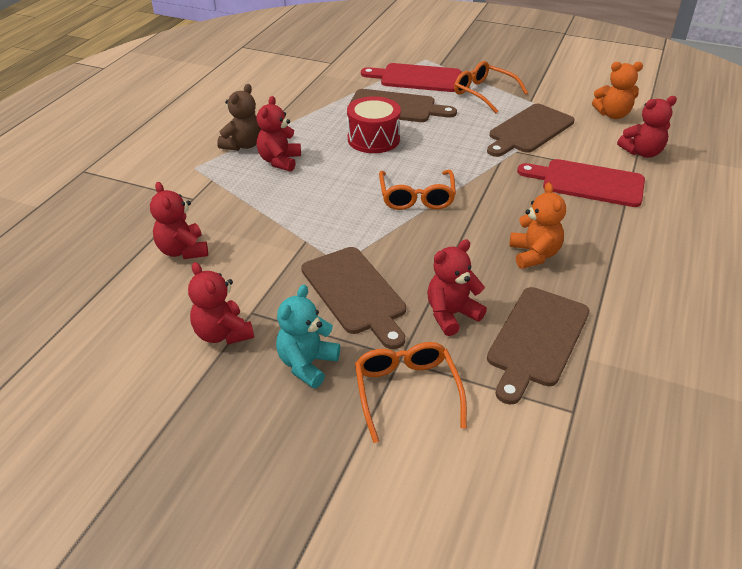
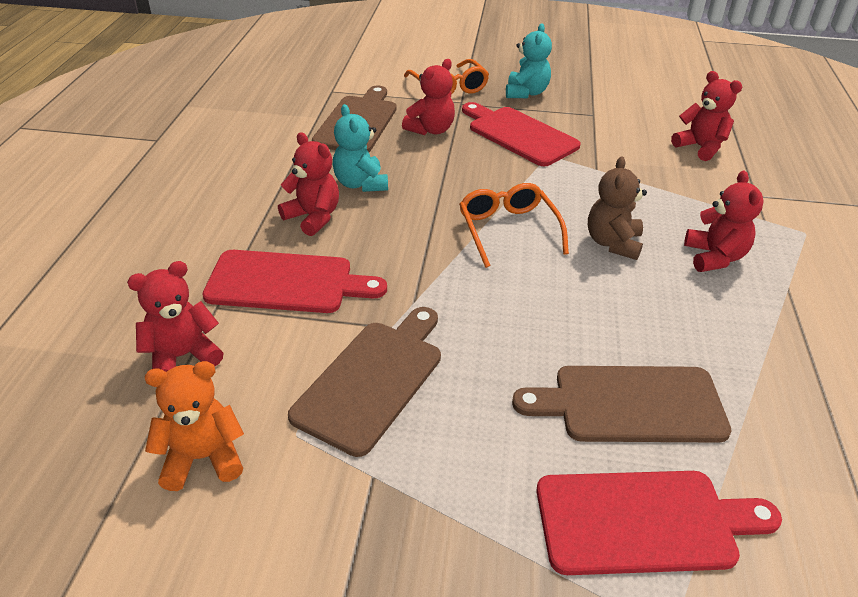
camera: 165 degrees right, 0 degrees up
(223, 333) = (601, 101): red teddy bear -> red teddy bear (313, 217)
(243, 145) = (790, 276): brown teddy bear -> brown teddy bear (613, 243)
(355, 293) = (519, 135): brown cutting board -> red cutting board
(373, 139) = (619, 317): red drum -> none
(484, 93) = (476, 487): orange glasses -> none
(534, 255) = (360, 184): orange teddy bear -> turquoise teddy bear

